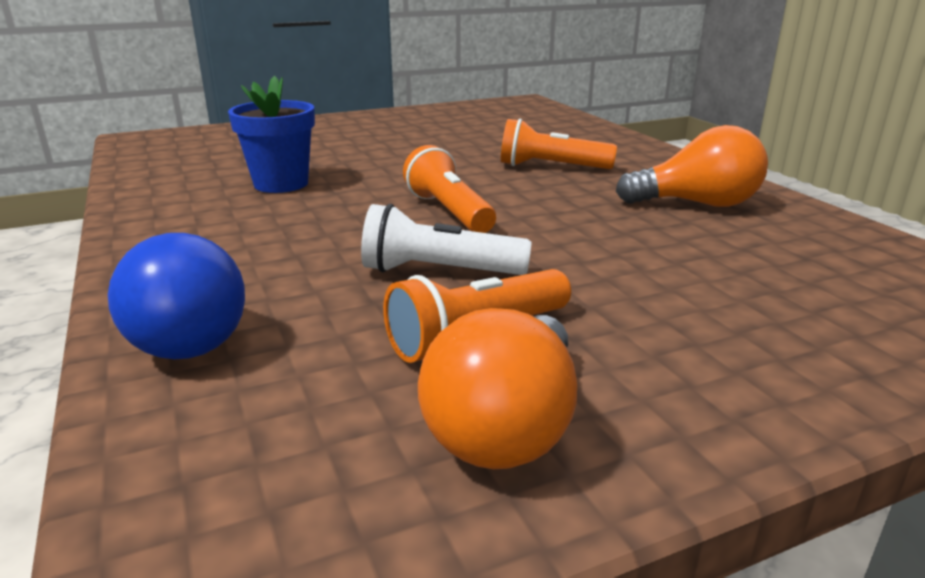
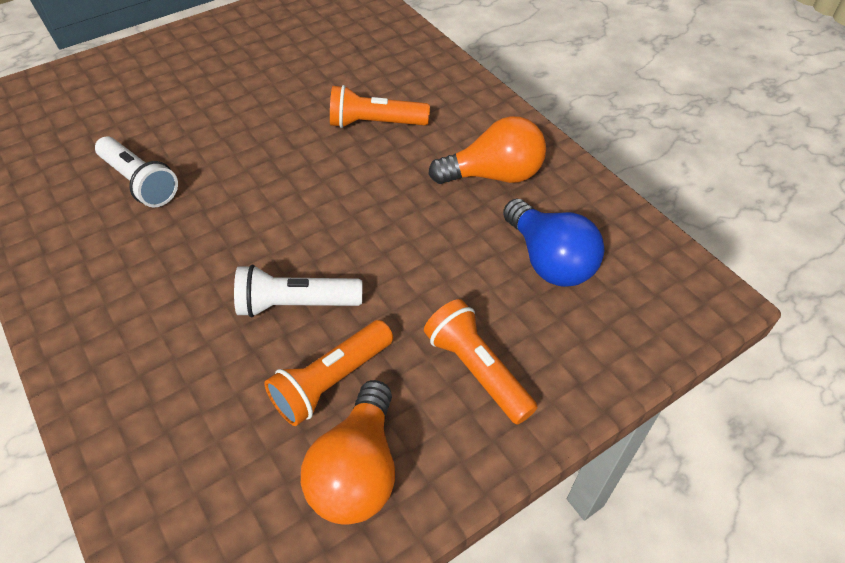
camera: 10 degrees left, 25 degrees up
(190, 334) = (129, 410): blue light bulb -> blue light bulb (549, 260)
(281, 184) = (140, 182): blue flower pot -> white flashlight
(449, 212) = (294, 213): orange flashlight -> orange flashlight (477, 370)

